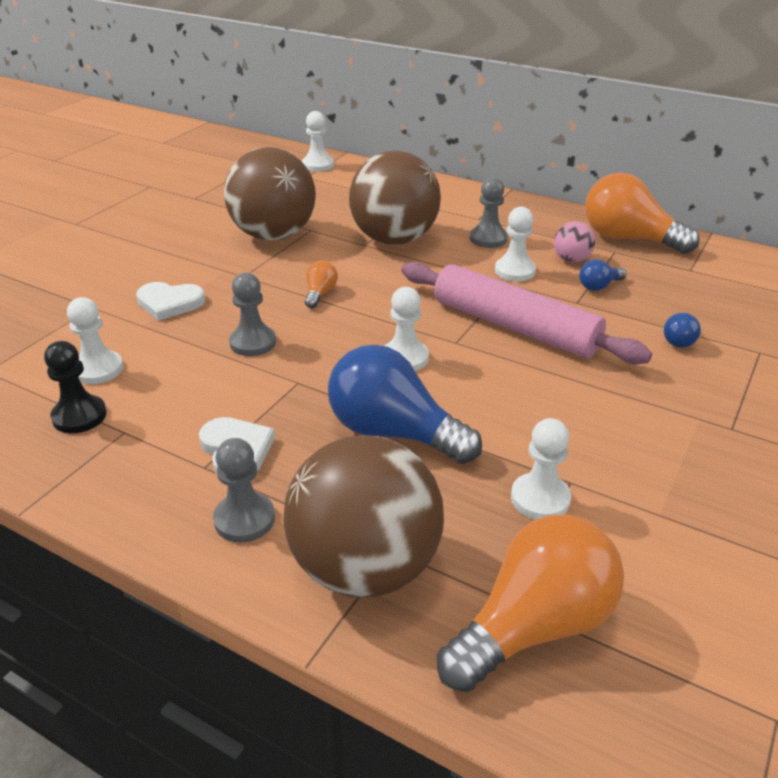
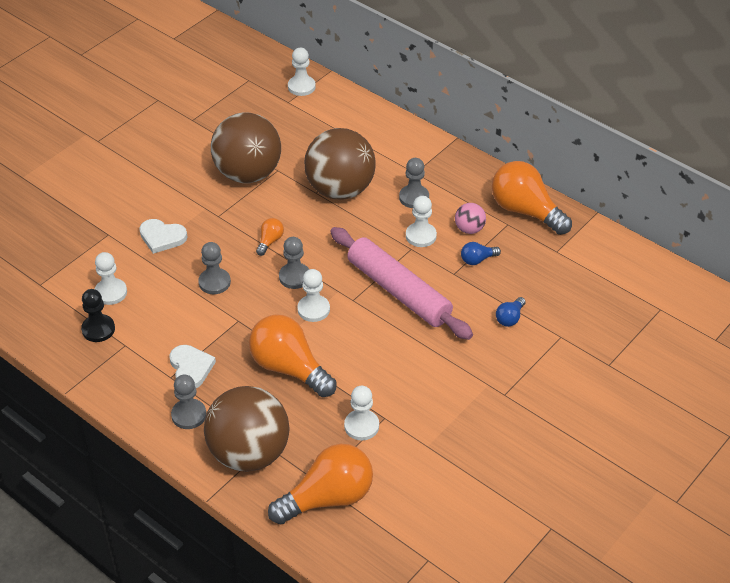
camera: 10 degrees right, 10 degrees up
(365, 326) = (294, 277): none -> grey pawn
(394, 433) = (289, 368): blue light bulb -> orange light bulb

